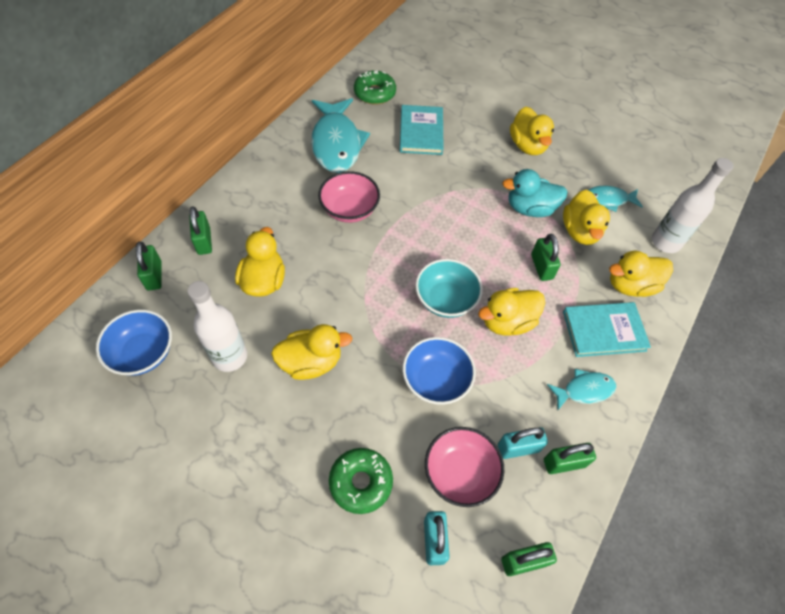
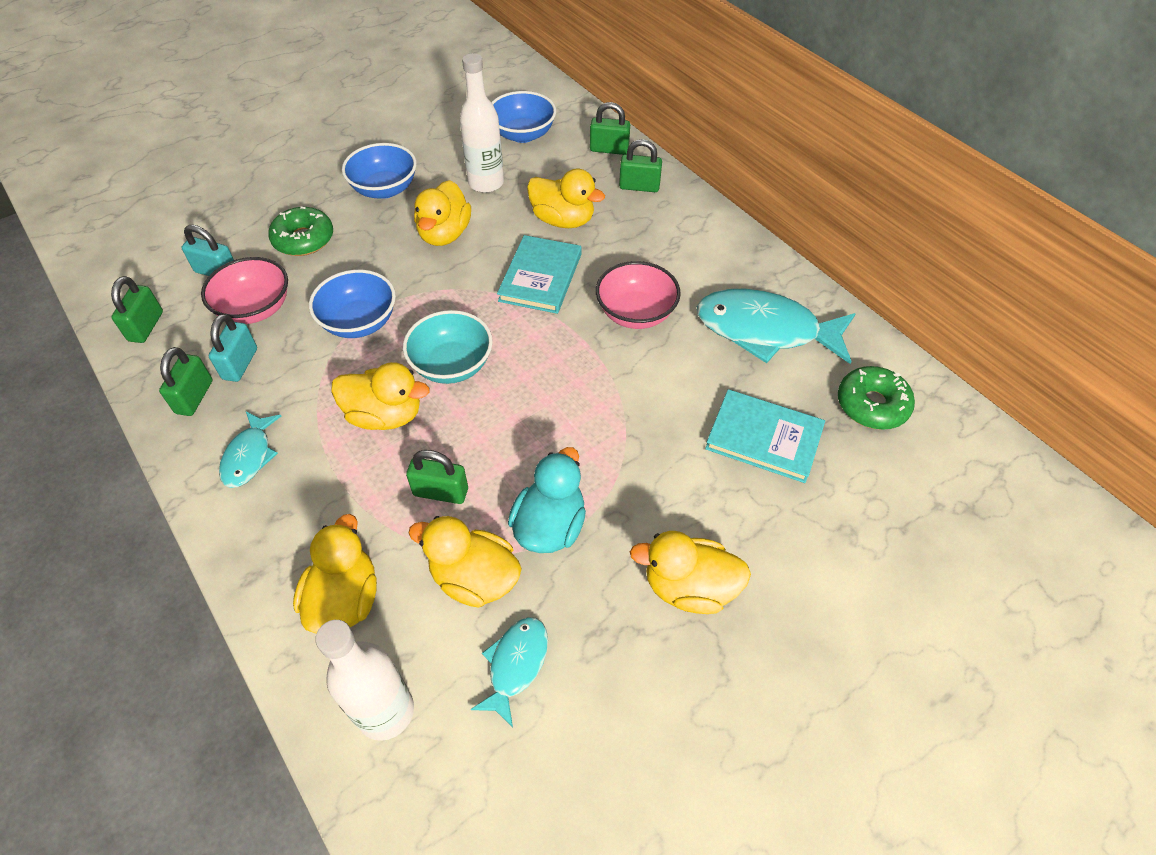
camera: 115 degrees right, 5 degrees down
(264, 444) = (384, 189): none -> blue bowl
(507, 322) = (385, 415): yellow duck -> yellow duck turned 105 degrees clockwise
(604, 331) = (303, 520): turquoise book -> turquoise book (540, 277)

